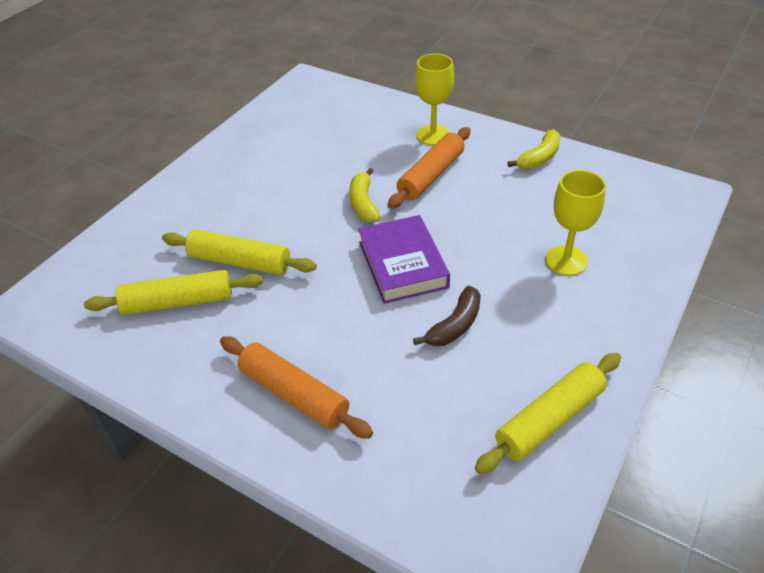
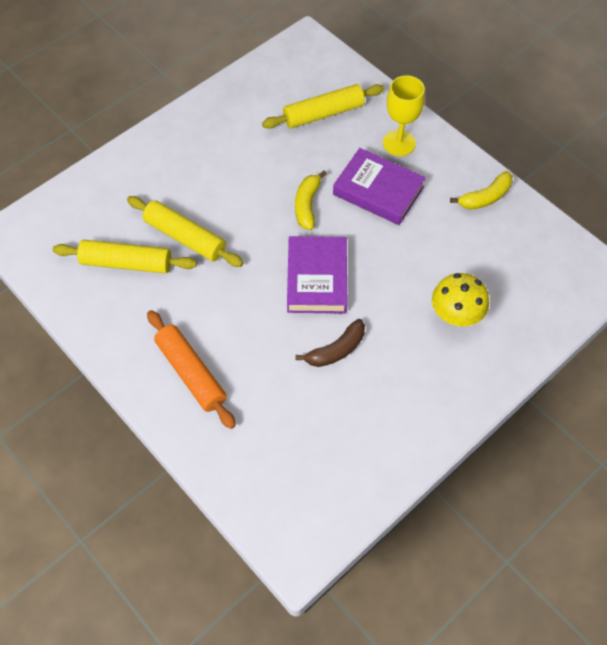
camera: 15 degrees right, 15 degrees up
(431, 176) = (378, 191): orange rolling pin -> purple book
(549, 420) = (374, 453): yellow rolling pin -> yellow rolling pin (323, 114)
(566, 260) = (455, 315): yellow goblet -> yellow mushroom

